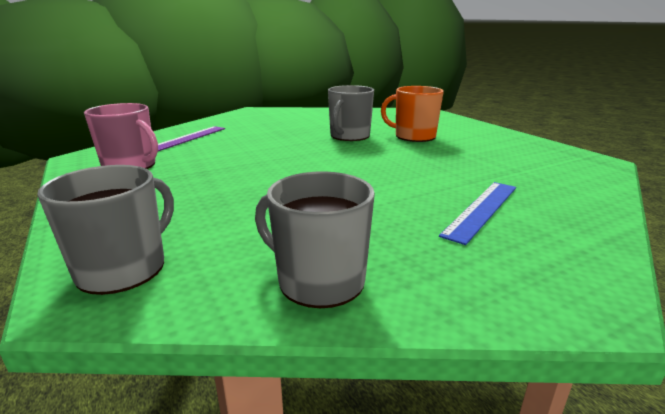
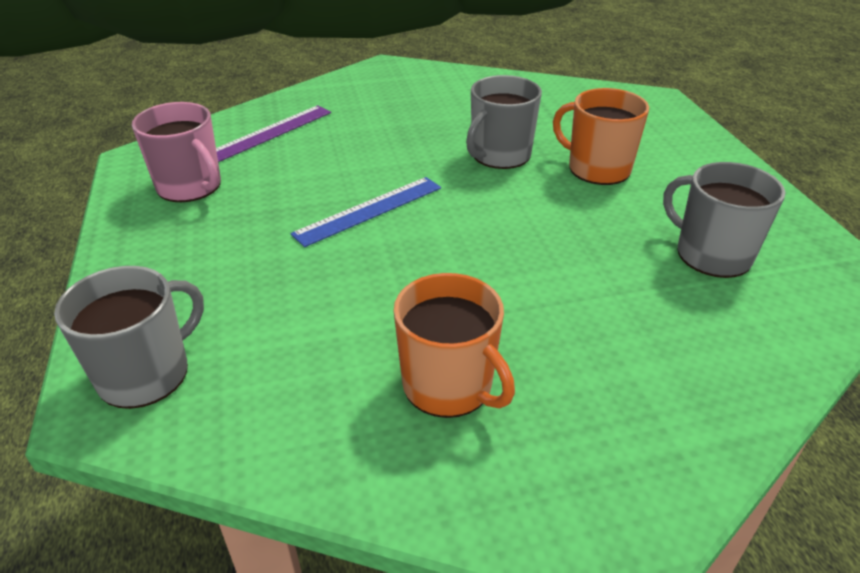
camera: 15 degrees right, 15 degrees up
(319, 280) = (335, 434): grey mug -> grey mug (711, 254)
(392, 239) = (449, 385): none -> orange mug
(482, 209) = (596, 353): blue ruler -> blue ruler (369, 210)

